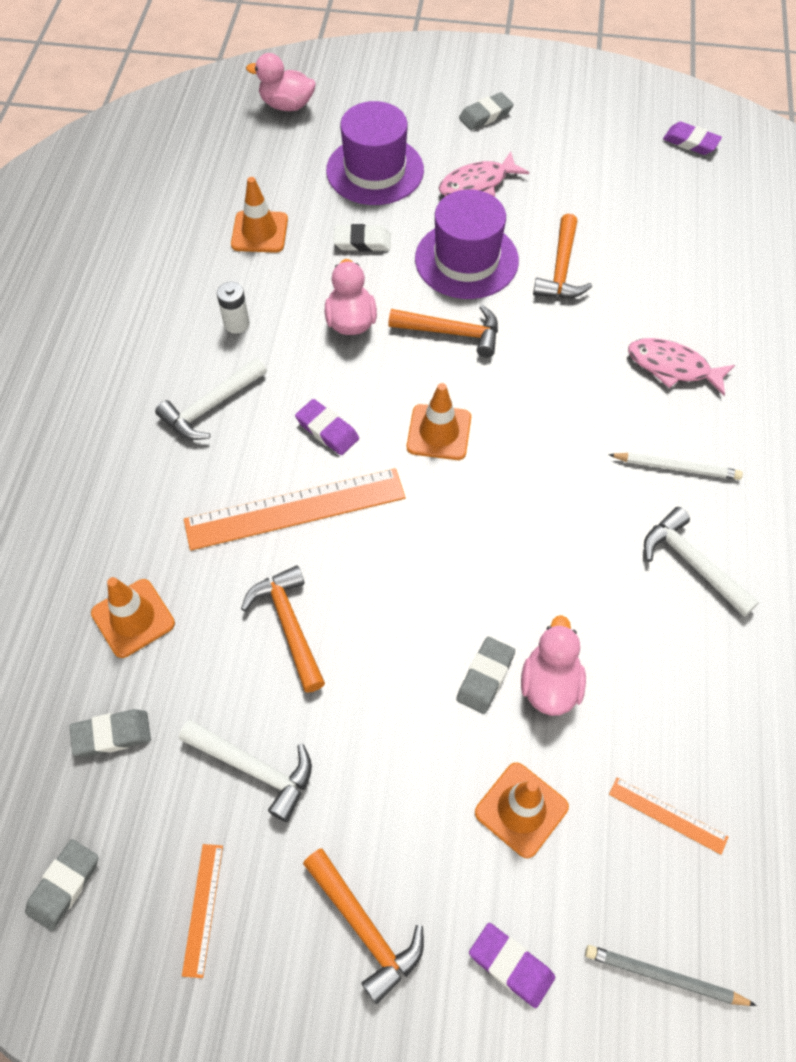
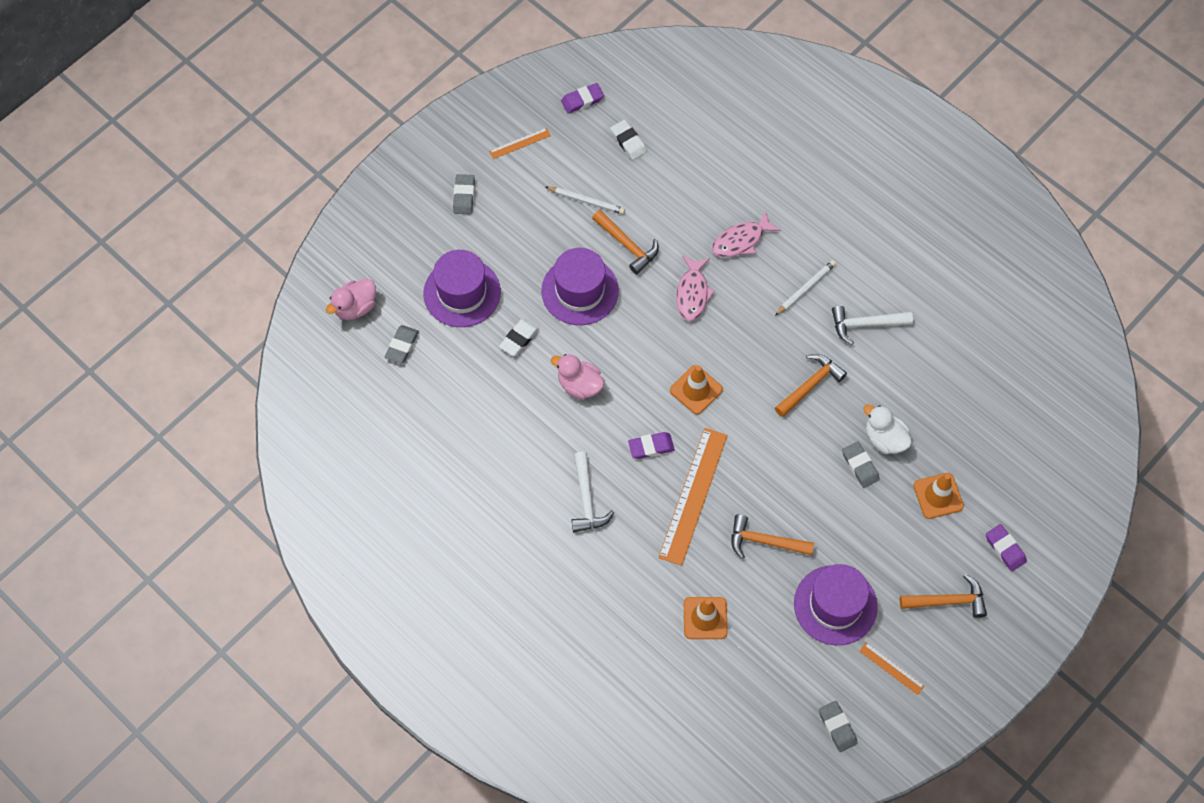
camera: 55 degrees left, 5 degrees up
(112, 735) = (769, 664): grey eraser -> grey eraser (402, 346)
(236, 324) = (532, 449): white battery -> none
(254, 769) = (835, 605): white hammer -> purple hat
(259, 232) = (463, 392): orange traffic cone -> none
(451, 333) = (630, 336): orange hammer -> orange hammer (810, 385)
(477, 184) = (521, 242): pink fish -> pink fish (692, 293)
(511, 965) = (1005, 549): purple eraser -> purple eraser turned 75 degrees clockwise
(550, 685) = (884, 439): pink duck -> white duck
(578, 208) = (586, 201): none -> white pencil
(664, 977) = (1050, 489): grey pencil -> none
(667, 815) = (983, 434): orange ruler -> orange ruler (520, 143)
(685, 203) = (628, 142): none -> white eraser

